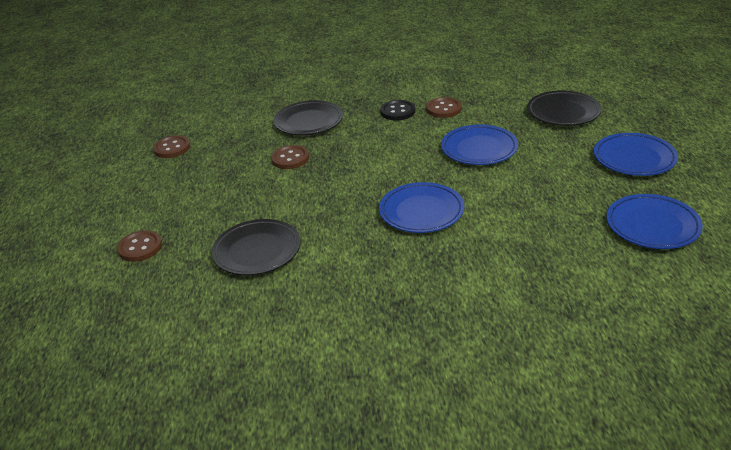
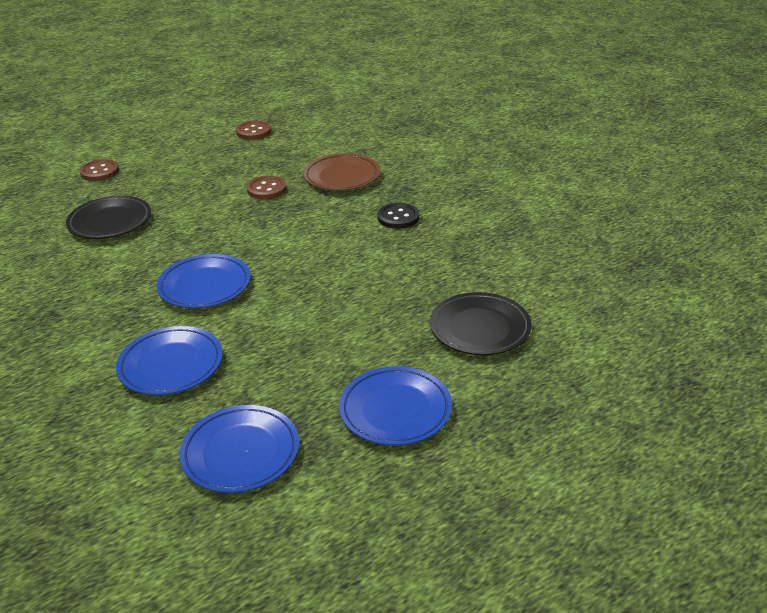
camera: 60 degrees right, 0 degrees up
(309, 122) = (342, 176): black plate -> brown plate
(443, 109) = (425, 243): brown button -> none
(479, 149) = (349, 289): blue plate -> blue plate (171, 365)

